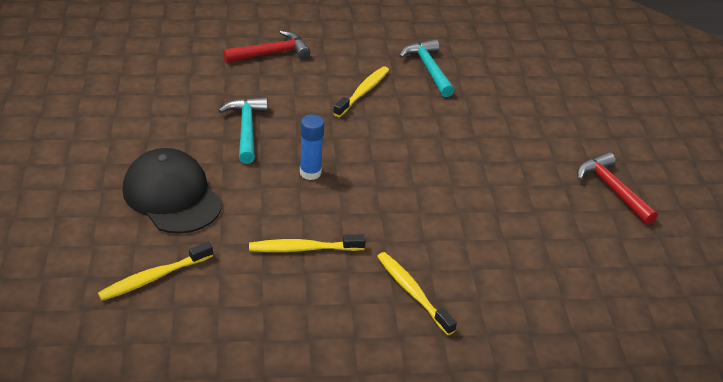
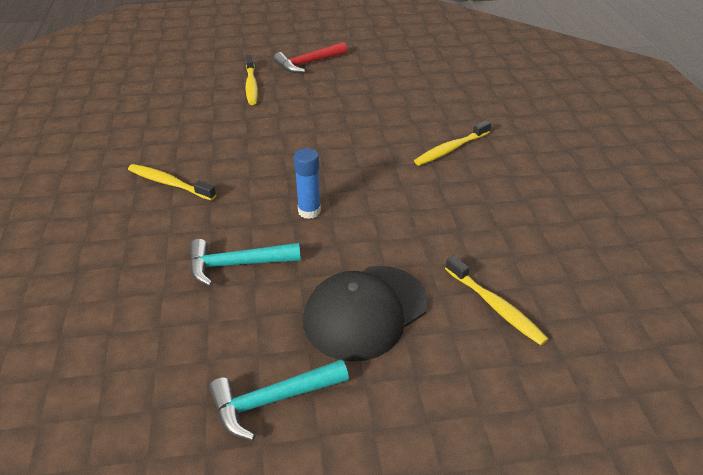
camera: 90 degrees left, 0 degrees up
(271, 53) = (76, 258): red hammer -> none
(303, 248) = (420, 208): yellow toothbrush -> yellow toothbrush (251, 85)
(428, 69) = (131, 143): turquoise hammer -> turquoise hammer (272, 401)

